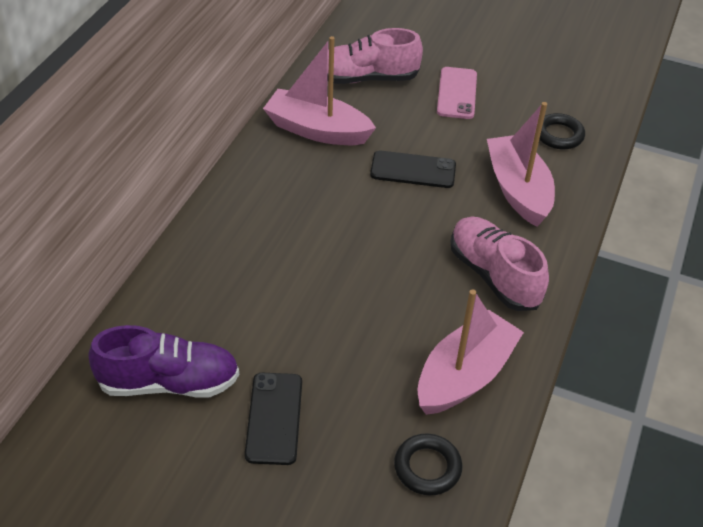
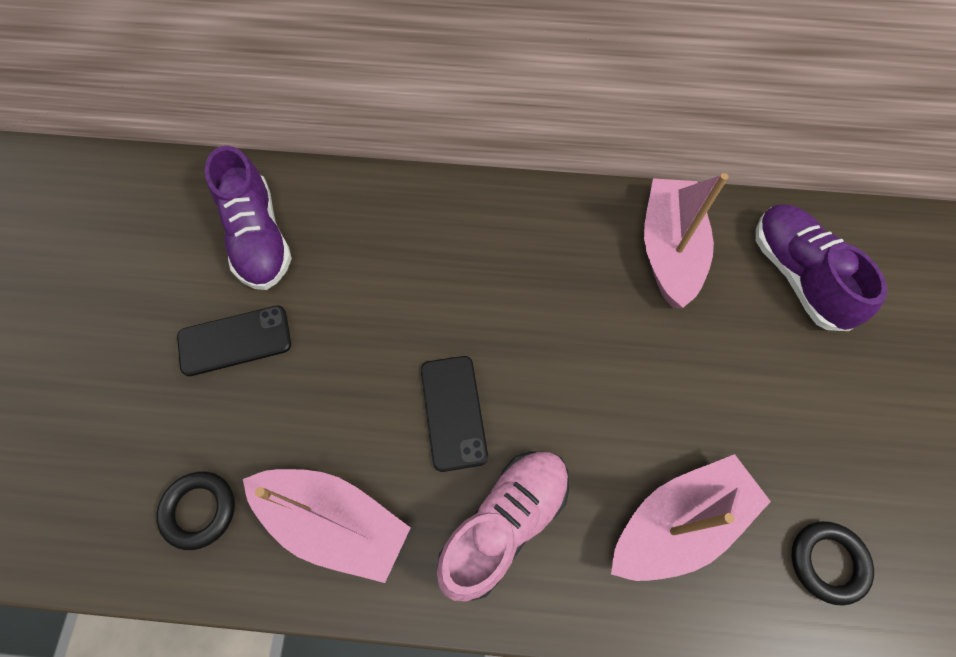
camera: 75 degrees right, 20 degrees up
(366, 78) = (797, 275): pink shoe -> purple shoe
(413, 170) = (652, 377): black phone -> black phone (453, 412)
(457, 93) = (836, 394): pink phone -> none

